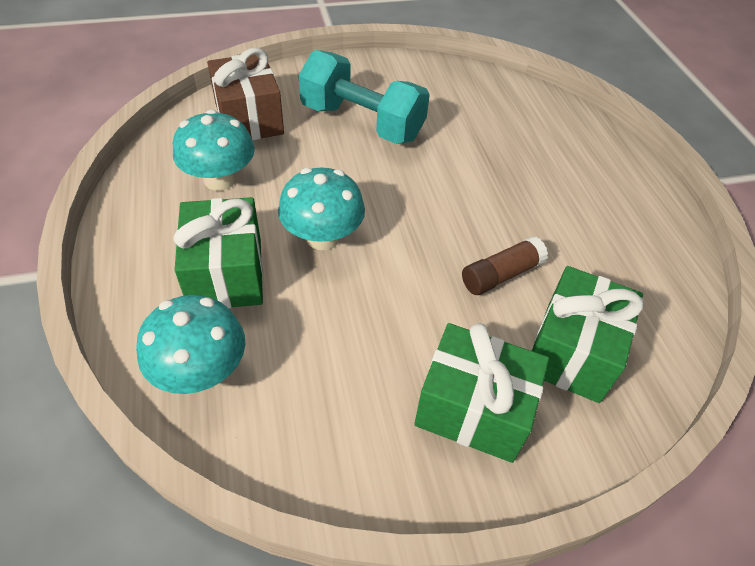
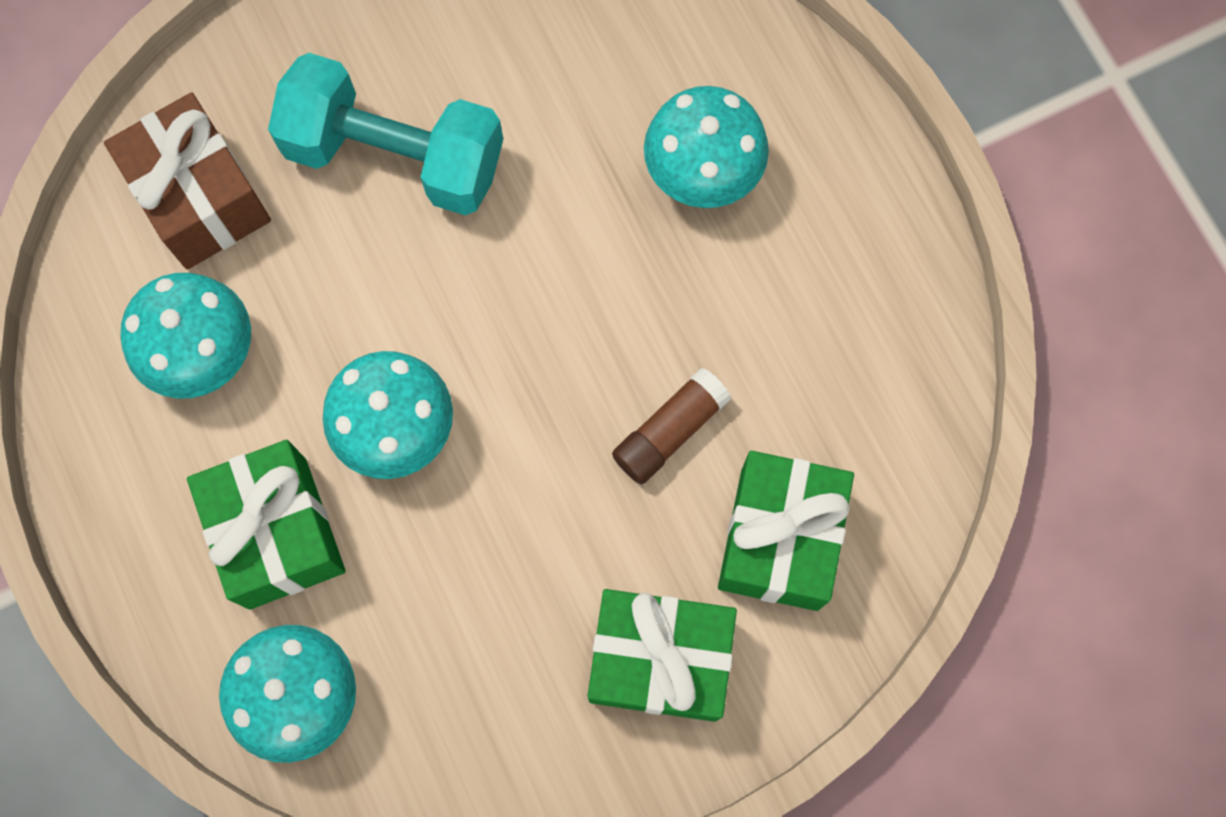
camera: 10 degrees left, 25 degrees up
(537, 160) = (702, 171): none -> turquoise mushroom

